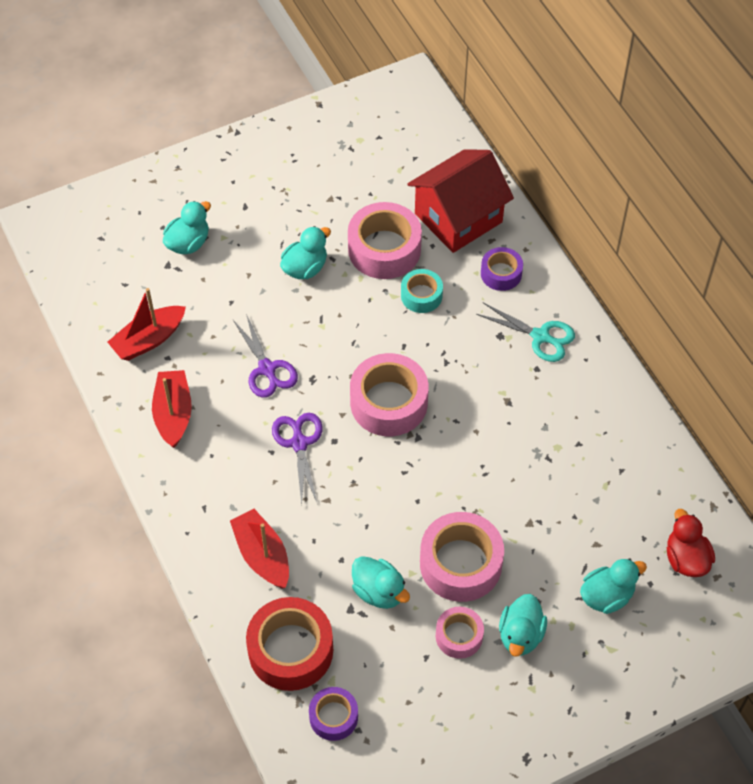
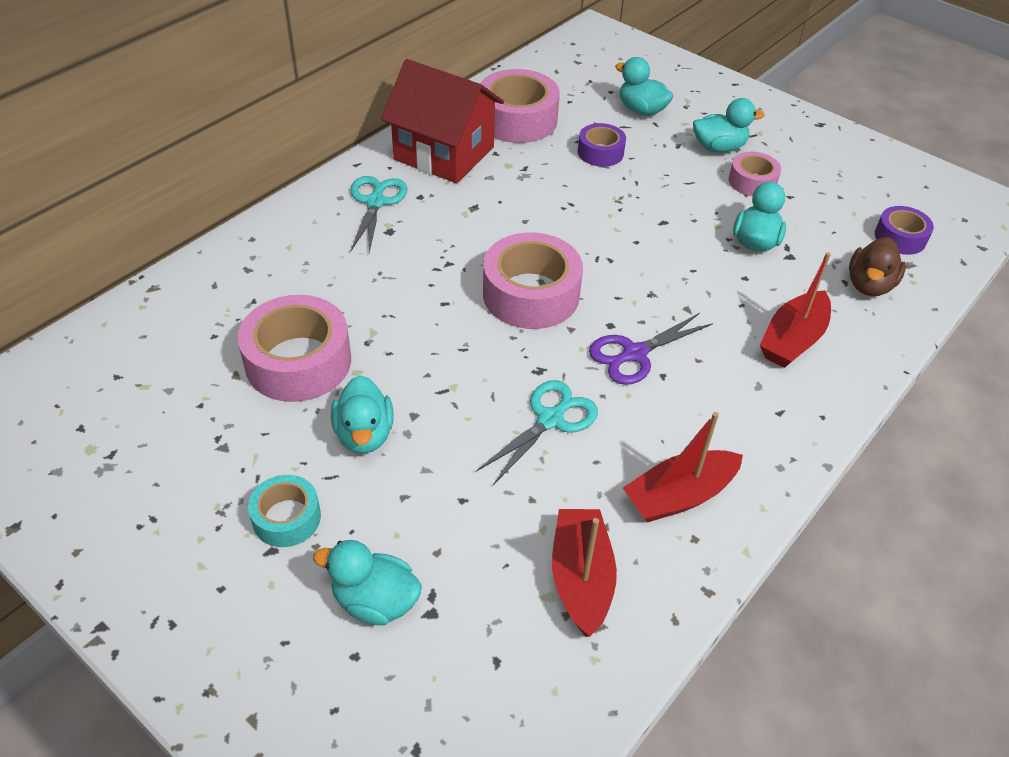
camera: 115 degrees left, 10 degrees down
(149, 340) = (581, 578): red boat -> red boat turned 120 degrees counterclockwise
(267, 369) = (550, 420): purple scissors -> turquoise scissors
(290, 650) = (869, 285): red tape -> brown duck
(305, 268) = (364, 434): turquoise duck -> turquoise duck turned 120 degrees counterclockwise
(421, 295) = (361, 307): turquoise tape -> turquoise tape (286, 518)
(458, 218) = (219, 306): red house -> red house (444, 153)
(460, 563) = (681, 197): pink tape -> pink tape (517, 119)
(501, 273) = (298, 249): purple tape -> purple tape (600, 152)
(686, 559) = (573, 78): red duck -> none

